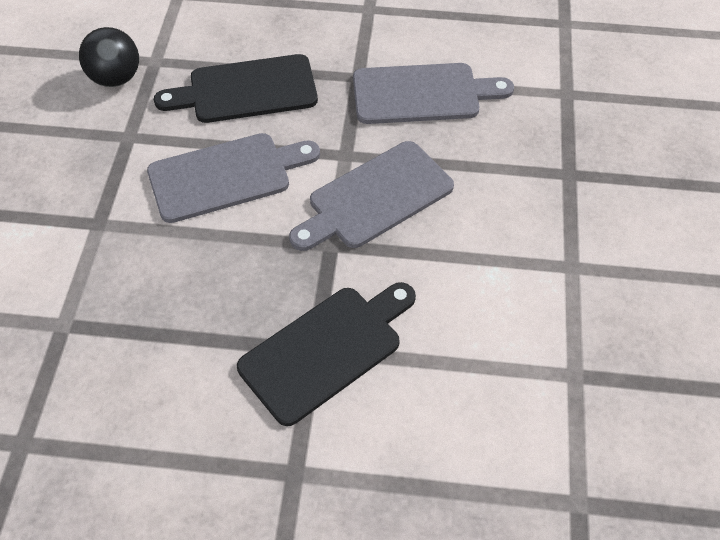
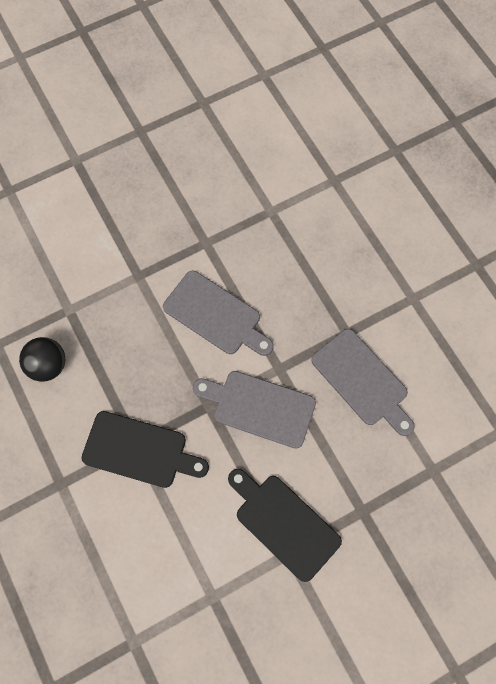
camera: 55 degrees right, 15 degrees up
(116, 78) = (241, 202): black ball -> black ball (48, 365)
(246, 90) = (286, 278): black cutting board -> black cutting board (284, 523)

